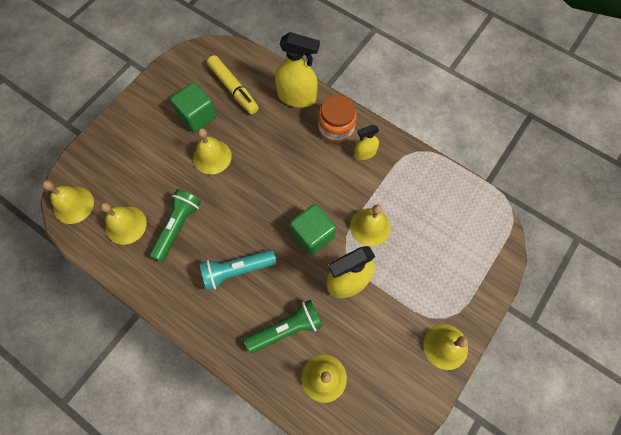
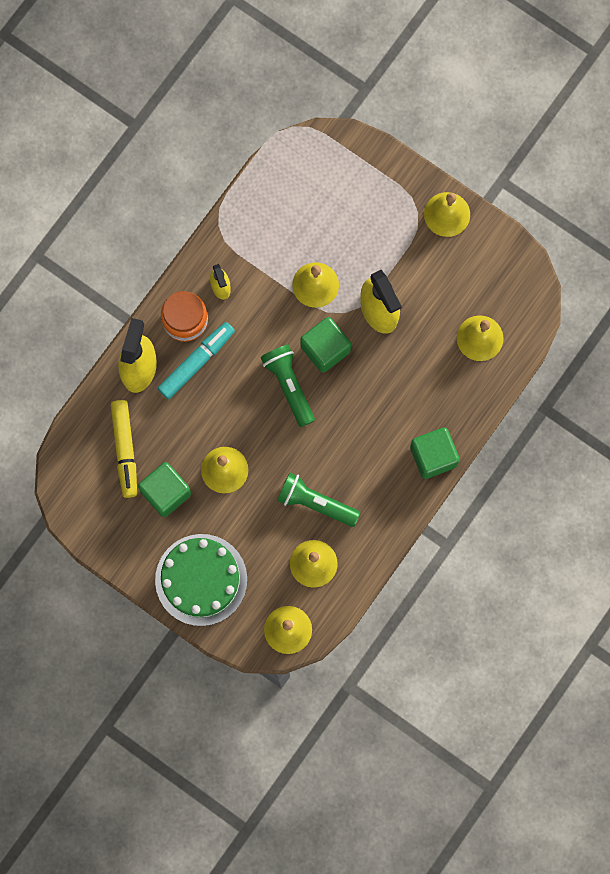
camera: 90 degrees left, 10 degrees up
(125, 141) = (201, 579): none -> green cake
(211, 330) = (433, 456): none -> green cube
(233, 88) = (125, 449): yellow marker -> yellow marker turned 120 degrees clockwise
(237, 270) = (367, 432): turquoise flashlight -> none
(286, 329) = (430, 376): green flashlight -> green flashlight (289, 386)
(301, 136) = (196, 362): none -> turquoise marker

